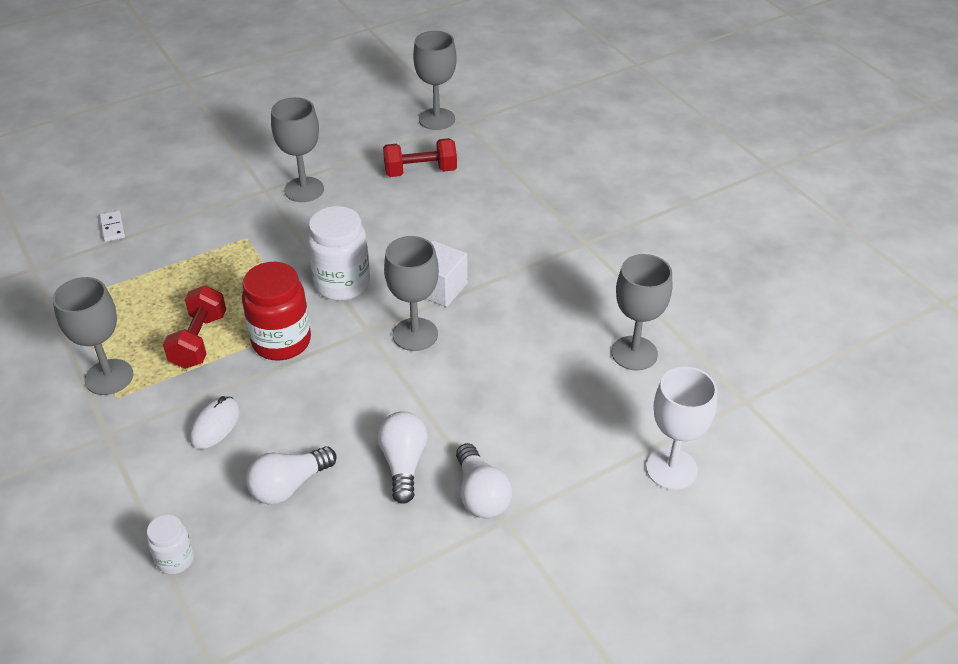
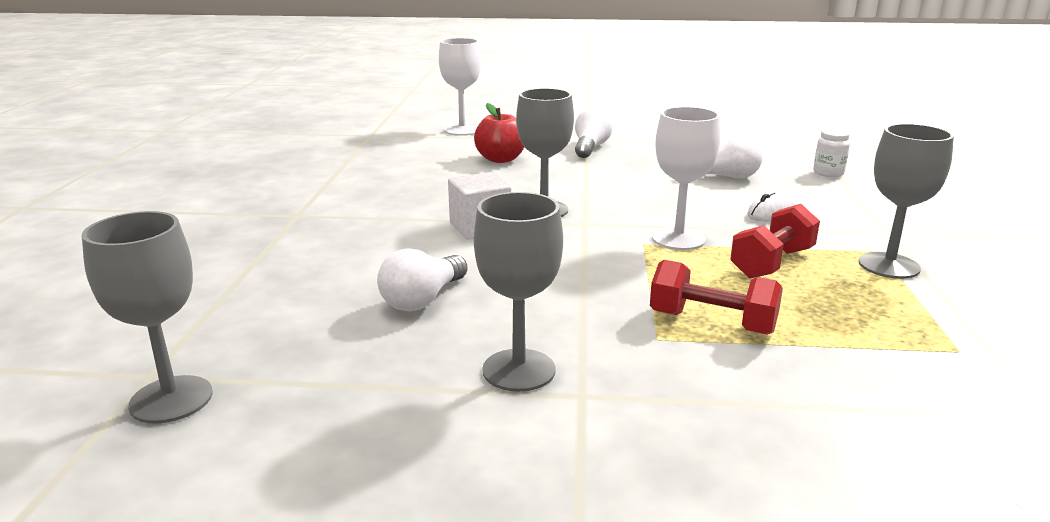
camera: 145 degrees left, 20 degrees down
(112, 228) = (893, 432): white domino -> none
(281, 342) = (678, 239): red jar -> white goblet
(342, 284) = (574, 258): white jar -> none
(403, 464) = (629, 166): white light bulb -> white light bulb (423, 299)
(420, 171) = (329, 331): red dumbbell -> red dumbbell (712, 323)
(544, 411) = (500, 159): none -> red apple
(634, 353) = (394, 162): grey goblet -> none

